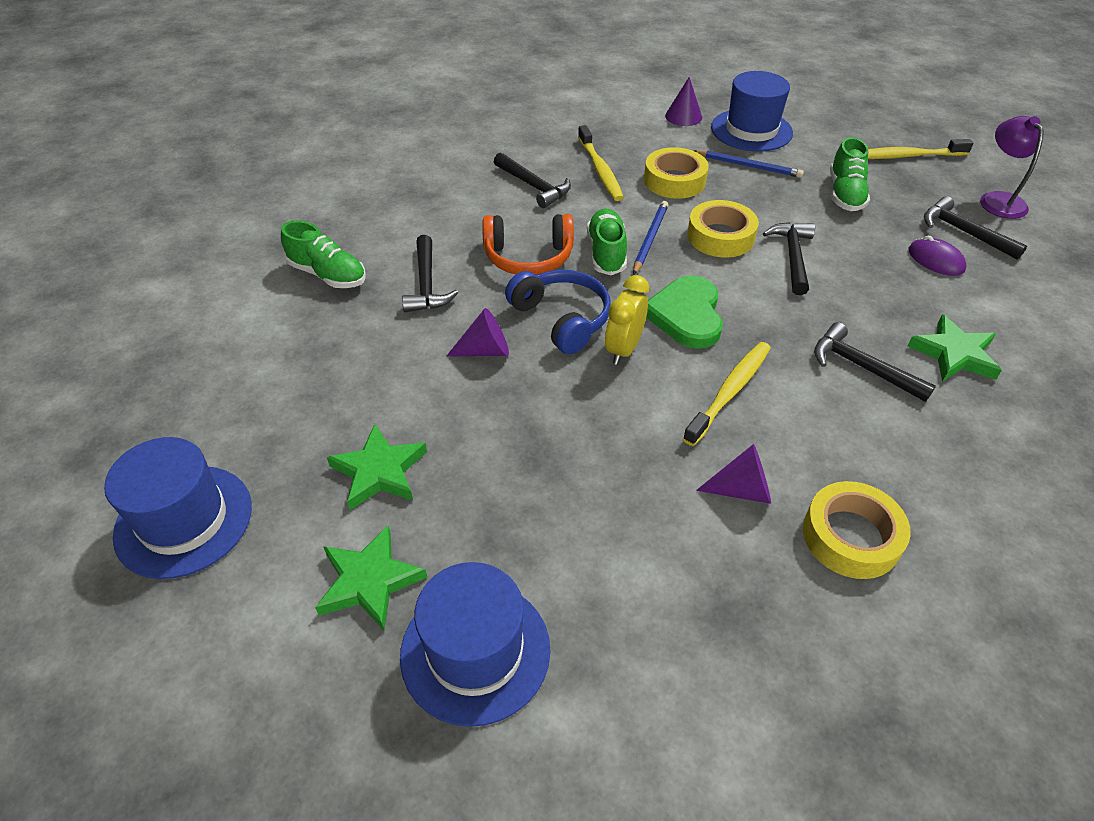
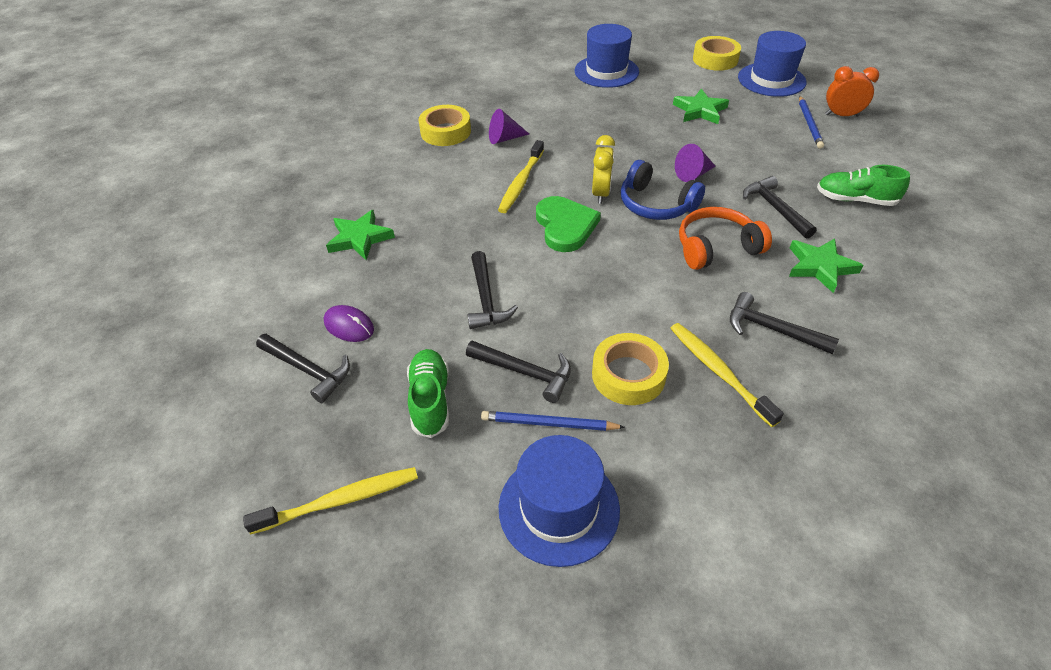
camera: 165 degrees right, 0 degrees up
(179, 402) = (841, 115): none -> orange clock
(369, 581) = (667, 79): green star -> green star (820, 267)
(606, 253) = (653, 266): green shoe -> none
(650, 239) = (622, 290): blue pencil -> blue pencil (809, 124)
(683, 116) = (665, 518): purple cone -> none
(720, 236) = (557, 307): yellow tape -> yellow tape (715, 59)
(862, 367) = (431, 215): black hammer -> black hammer (525, 372)
(998, 200) = (246, 435): purple lamp -> none

